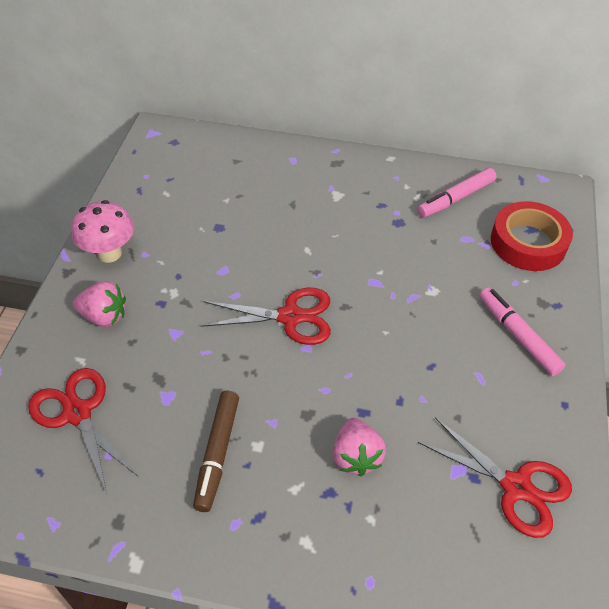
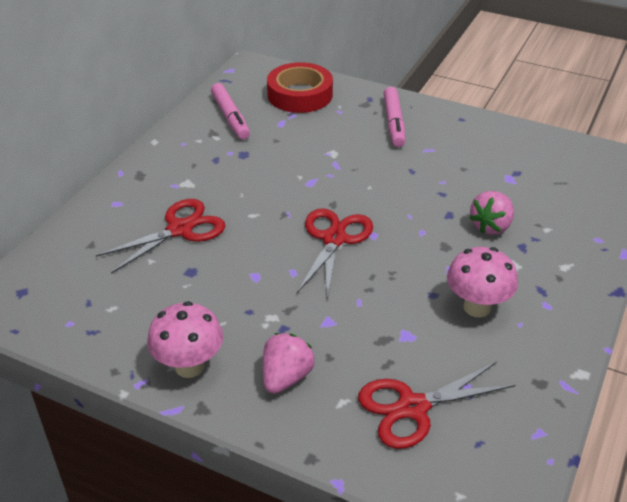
camera: 75 degrees left, 10 degrees down
(217, 453) = (477, 307): brown marker -> pink mushroom
(356, 456) = (491, 226): pink strawberry -> pink strawberry turned 120 degrees clockwise
(516, 487) = (526, 156): red scissors -> red scissors (180, 229)
(518, 335) = (393, 123): pink marker -> pink marker turned 75 degrees counterclockwise

